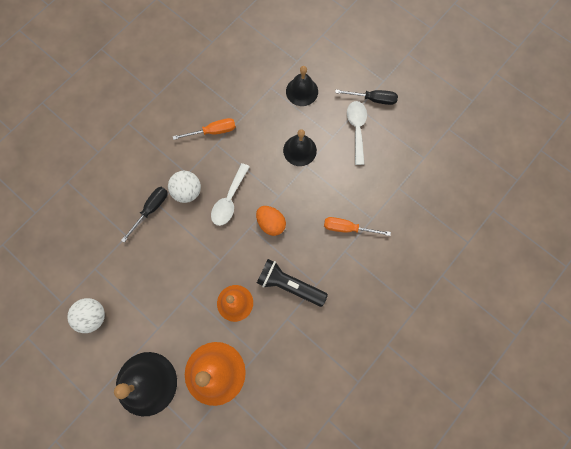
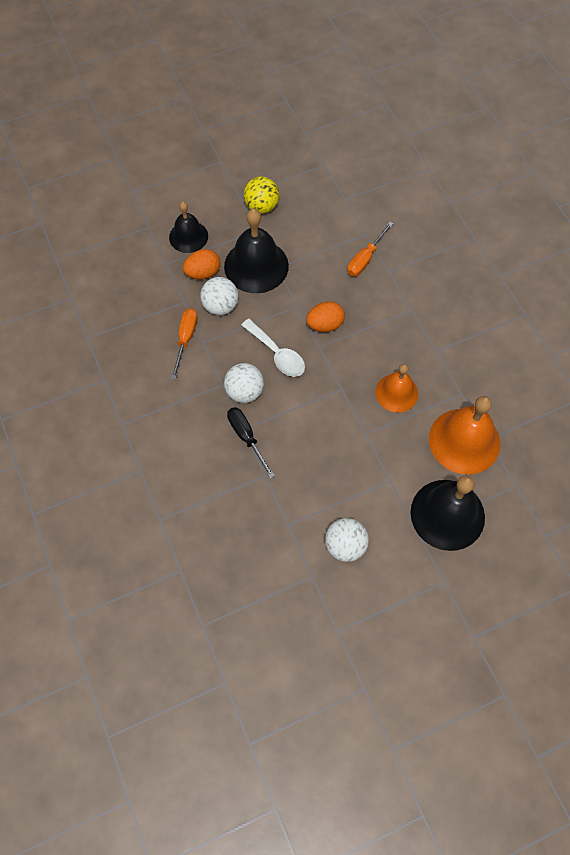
camera: 65 degrees left, 10 degrees down
(252, 142) = (220, 306): none -> white ball
(274, 116) = (203, 273): none -> orange egg
(289, 285) = (401, 334): black flashlight -> none
(299, 150) = (256, 266): black bell -> black bell, size x1.62
(357, 129) = (261, 206): white spoon -> yellow ball
(373, 99) = (236, 179): black screwdriver -> none

